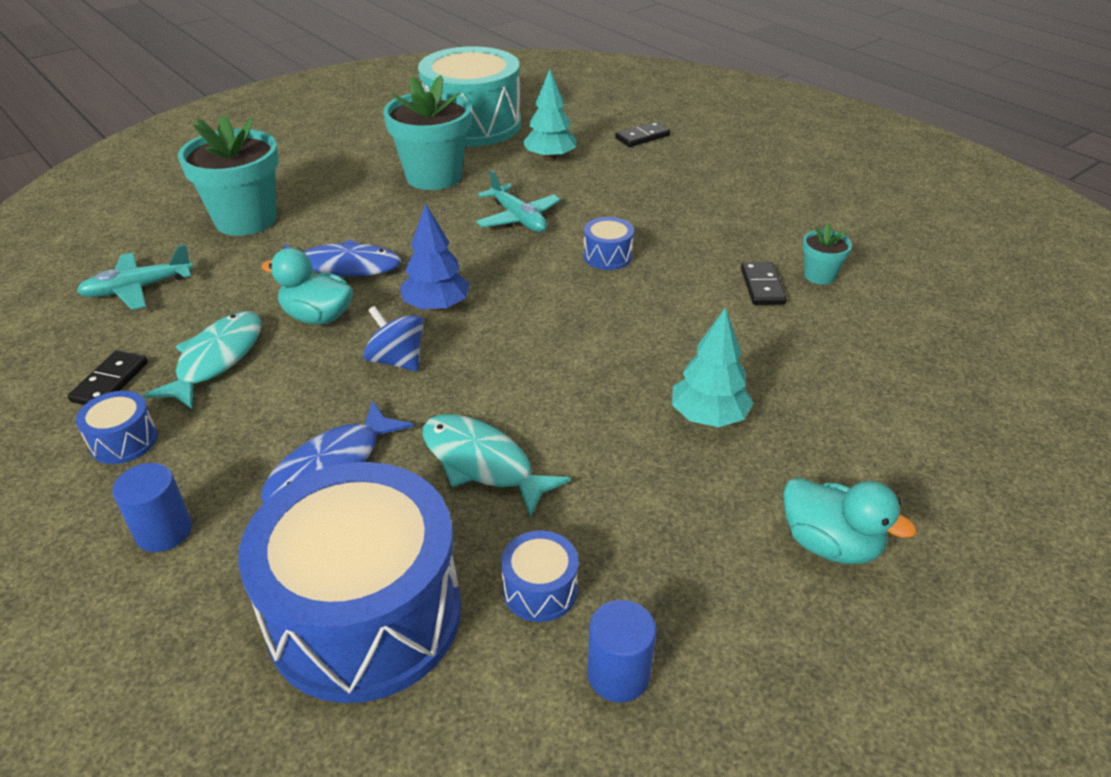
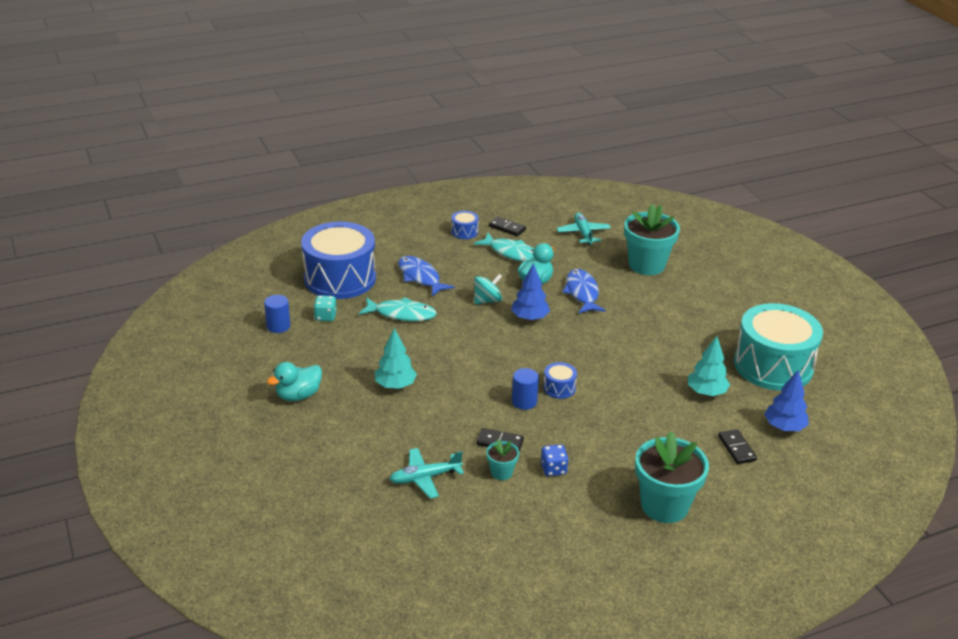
camera: 105 degrees right, 5 degrees down
(164, 531) = (407, 240): blue cylinder -> blue cylinder (524, 402)
(344, 267) = (582, 293): blue fish -> blue fish turned 150 degrees clockwise
(397, 360) = (487, 300): blue spinning top -> turquoise spinning top
(434, 176) = (687, 336): turquoise flower pot -> turquoise flower pot (664, 506)
(482, 463) = (401, 314): turquoise fish -> turquoise fish turned 45 degrees clockwise
(518, 218) = (618, 362): turquoise plane -> turquoise plane (424, 478)
(540, 590) = (325, 316): blue drum -> turquoise dice
(585, 116) = (784, 427): none -> blue tree
(777, 239) = (553, 469): none -> blue dice

